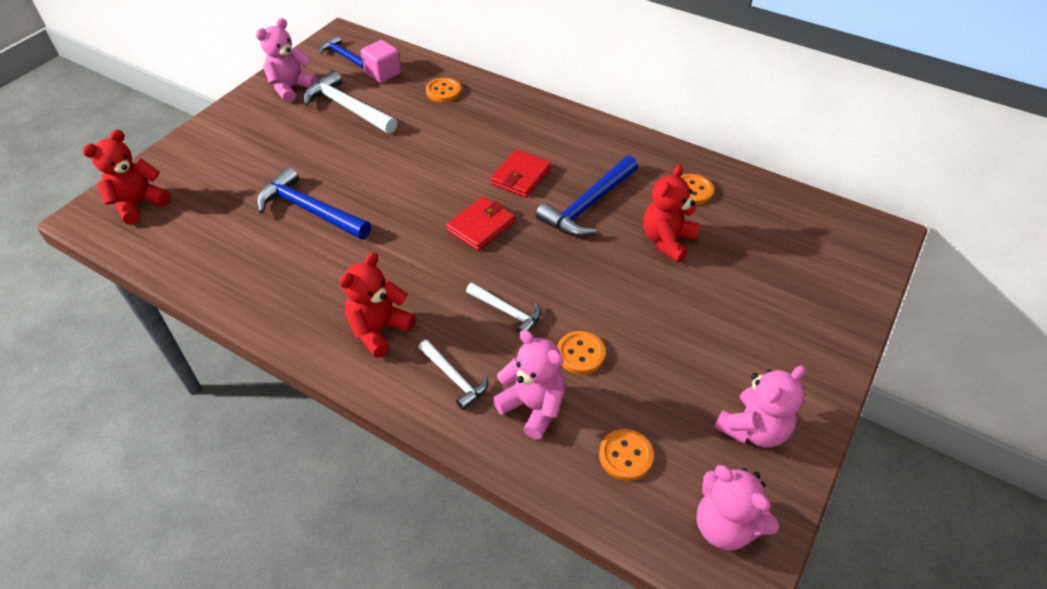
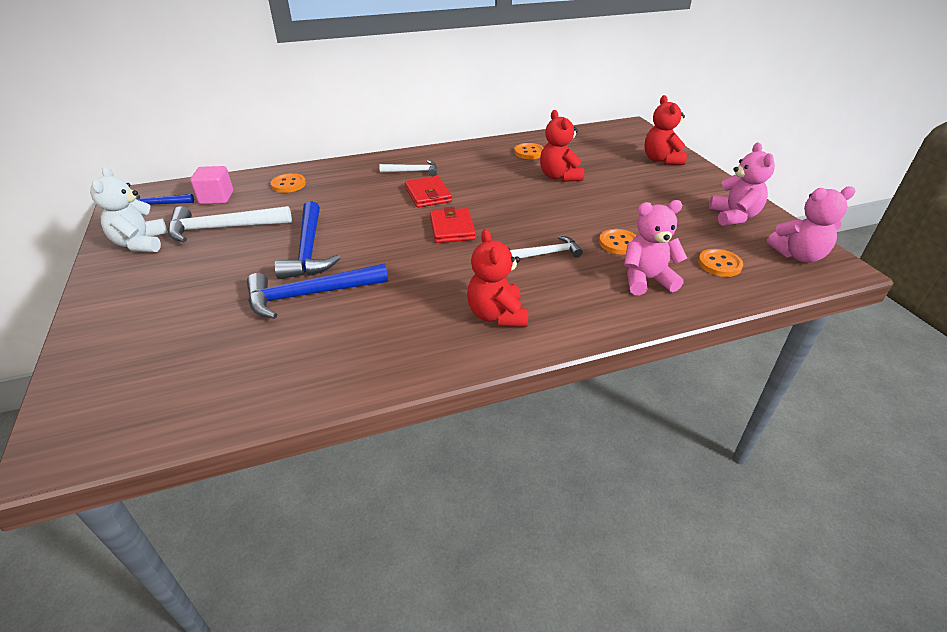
camera: 50 degrees left, 10 degrees down
(139, 204) = (113, 400): red teddy bear -> red teddy bear (661, 160)
(291, 88) = (141, 243): pink teddy bear -> white teddy bear
(454, 378) = (586, 301): white hammer -> white hammer (413, 171)
(588, 205) = (492, 185): blue hammer -> blue hammer (308, 250)

